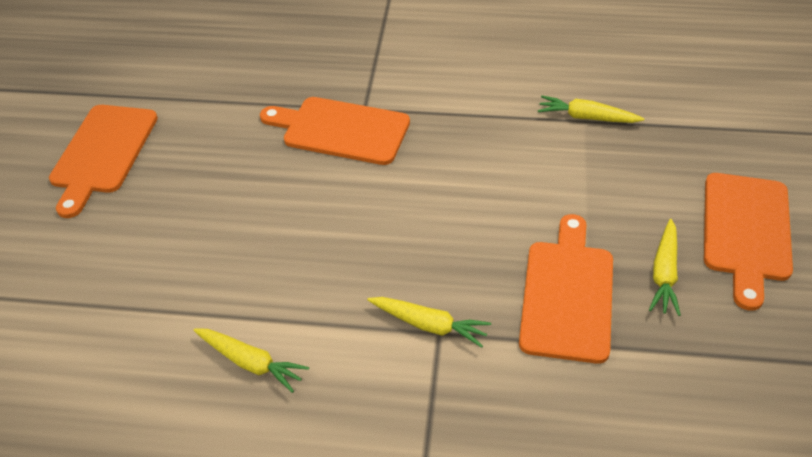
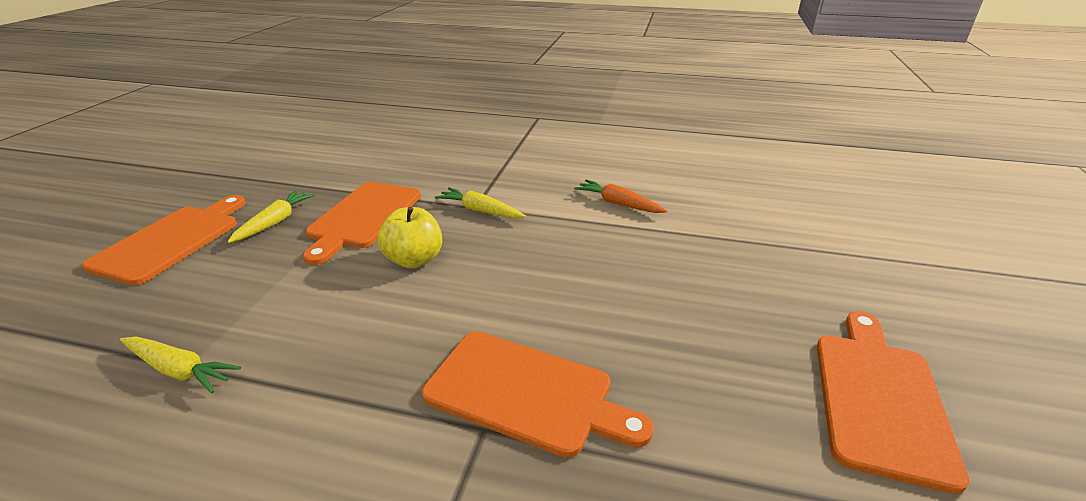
camera: 175 degrees left, 15 degrees down
(251, 362) = (618, 204): yellow carrot -> orange carrot
(472, 235) = (414, 260): none -> yellow apple

